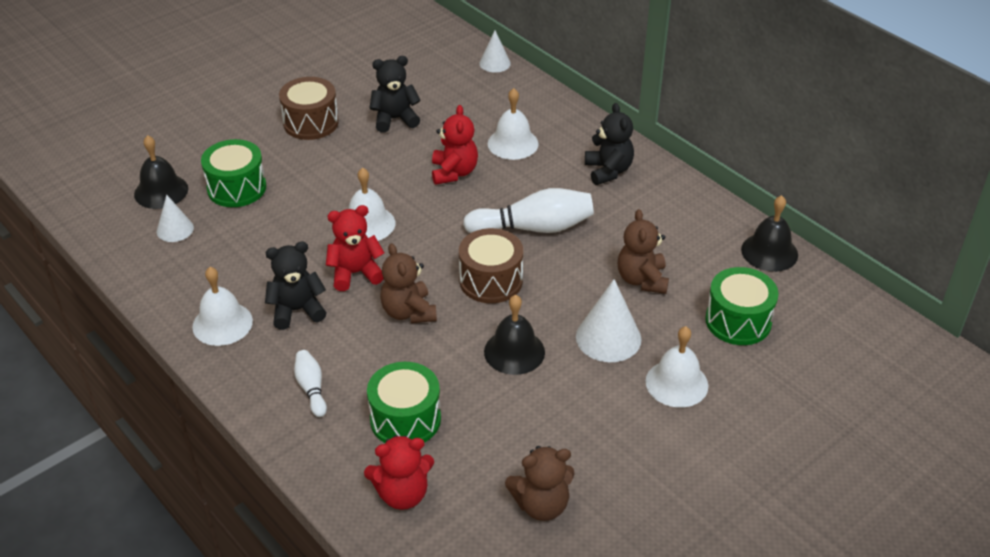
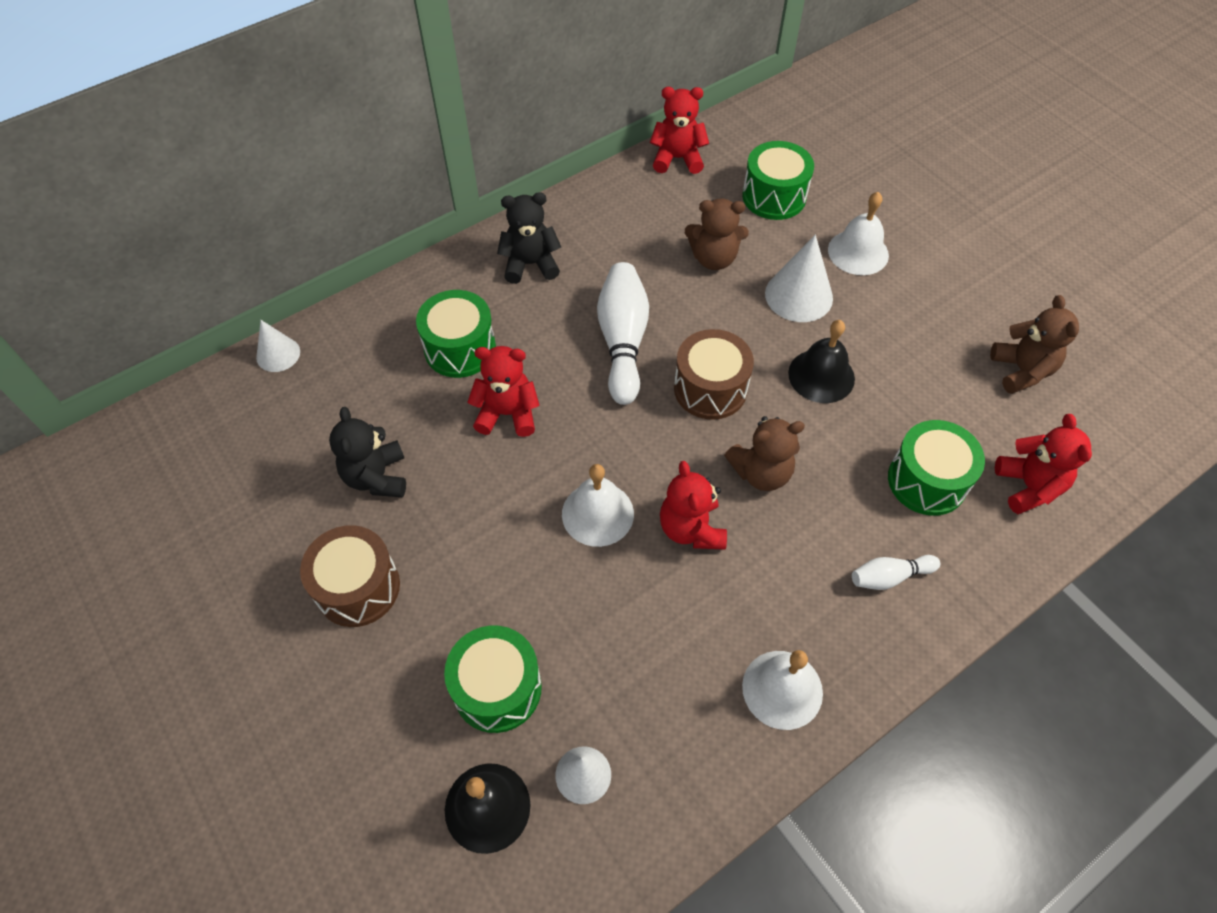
camera: 85 degrees left, 15 degrees up
(297, 310) = (757, 596): black teddy bear -> none
(513, 143) = (460, 348): white bell -> green drum
(769, 252) = (677, 158): black bell -> red teddy bear

